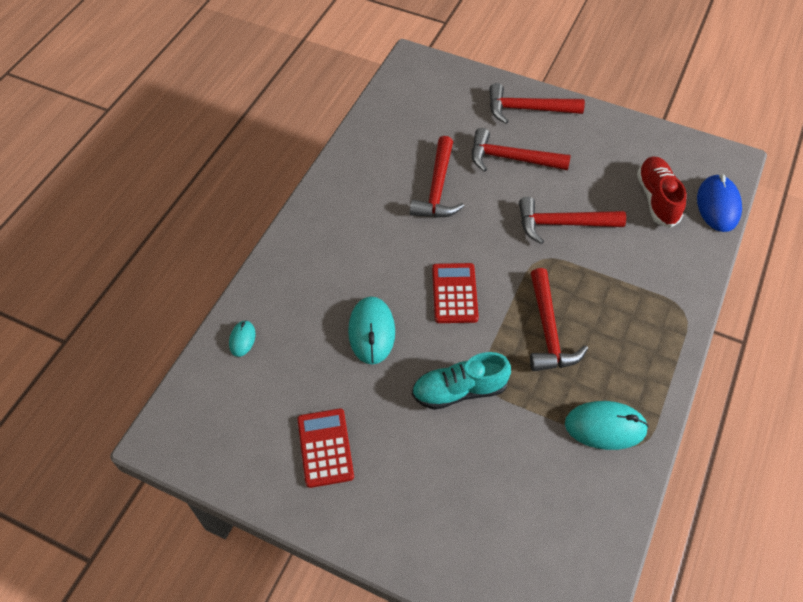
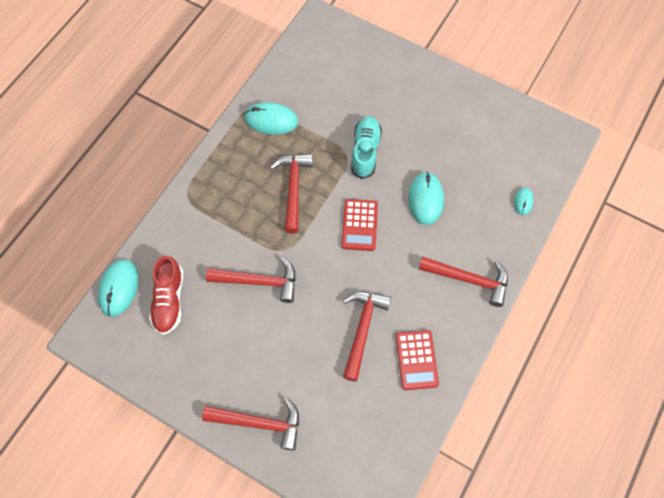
camera: 175 degrees left, 10 degrees up
(325, 448) = (458, 122): red calculator -> red calculator (416, 360)
(459, 390) = (365, 151): turquoise shoe -> turquoise shoe turned 75 degrees counterclockwise
(511, 159) = (289, 358): red hammer -> red hammer (469, 279)
(718, 205) = (119, 288): blue mouse -> turquoise mouse

